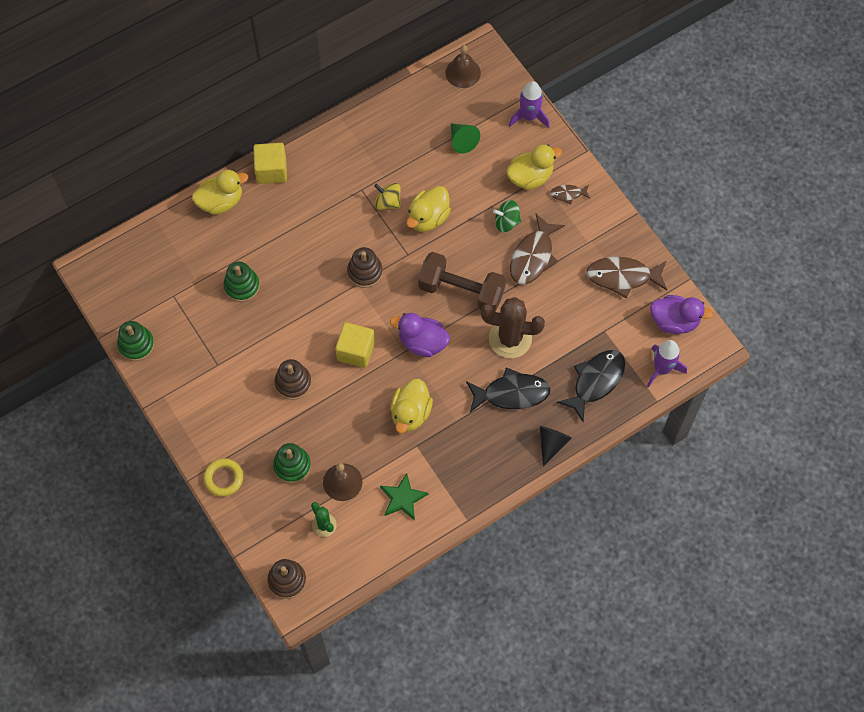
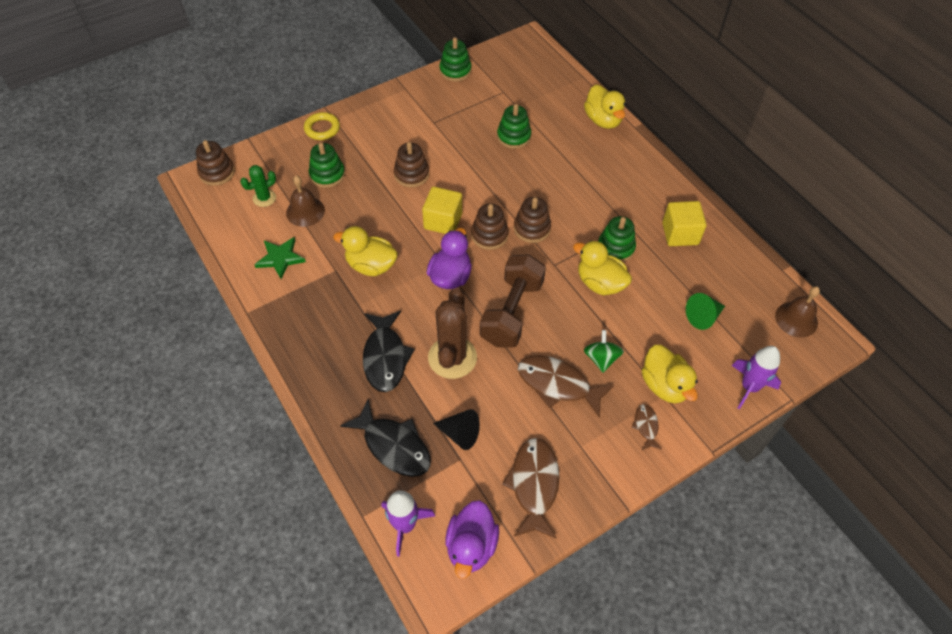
camera: 90 degrees right, 10 degrees down
(271, 170) = (641, 155): yellow cube -> yellow cube (680, 234)
(373, 309) = (489, 235): none -> brown stacking toy
(388, 202) = (615, 248): yellow spinning top -> green stacking toy
(552, 444) = (321, 395): black cone -> black cone (460, 434)

